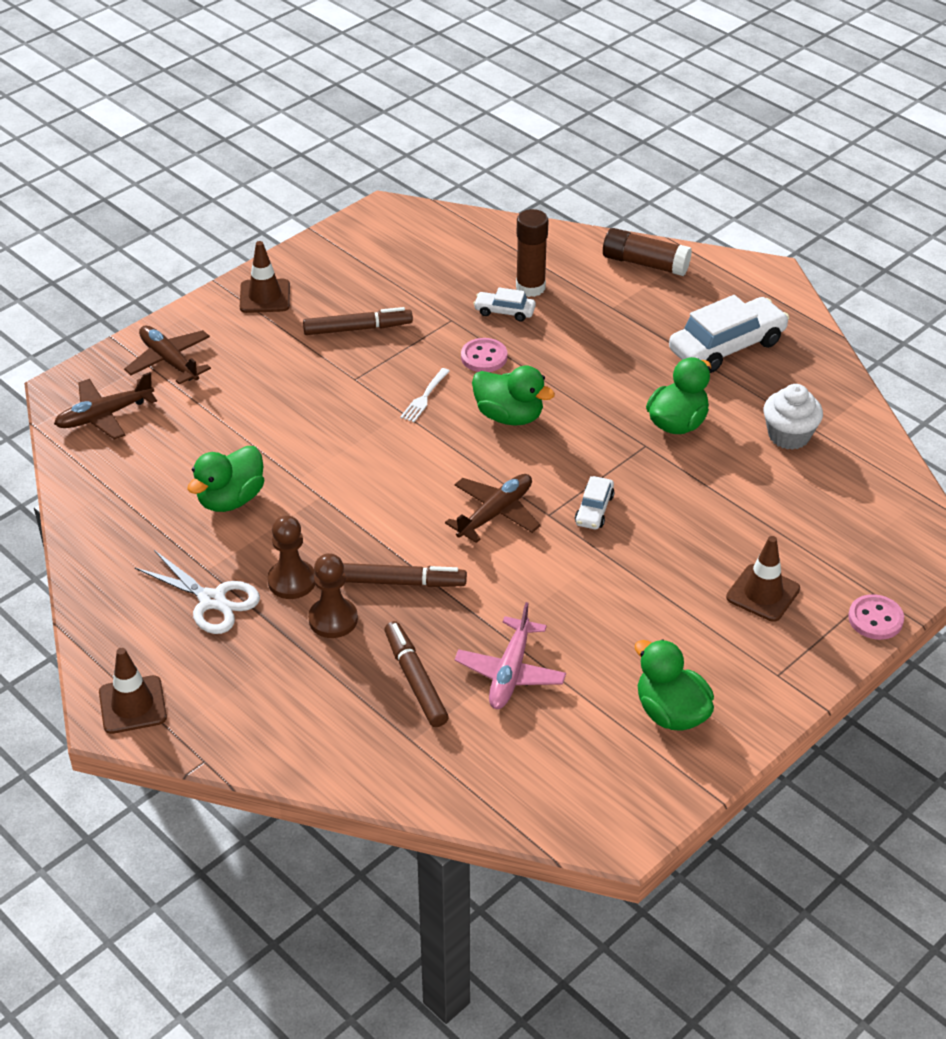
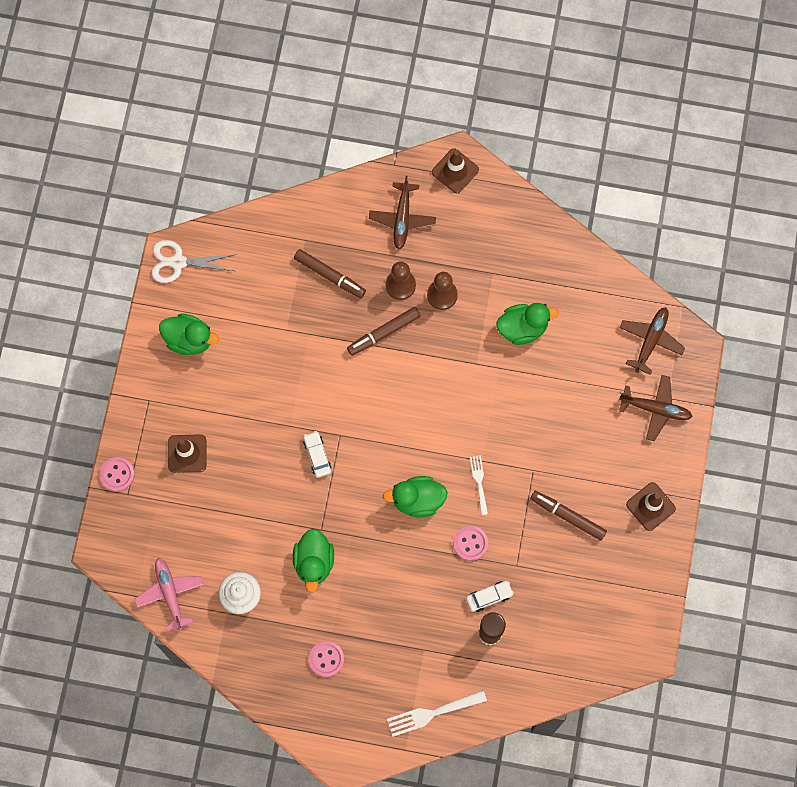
camera: 145 degrees right, 30 degrees up
(212, 600) = (472, 255): white scissors -> white scissors (178, 262)
(231, 499) = (523, 328): green duck -> green duck turned 75 degrees clockwise
(358, 328) = (567, 516): brown marker -> brown marker turned 75 degrees clockwise
(495, 513) = (370, 416): brown plane -> brown plane (402, 219)
(510, 672) = (285, 311): pink plane -> pink plane (170, 594)
(645, 263) = (432, 713): brown glue stick -> white fork
(727, 346) = (326, 659): white car -> pink button

